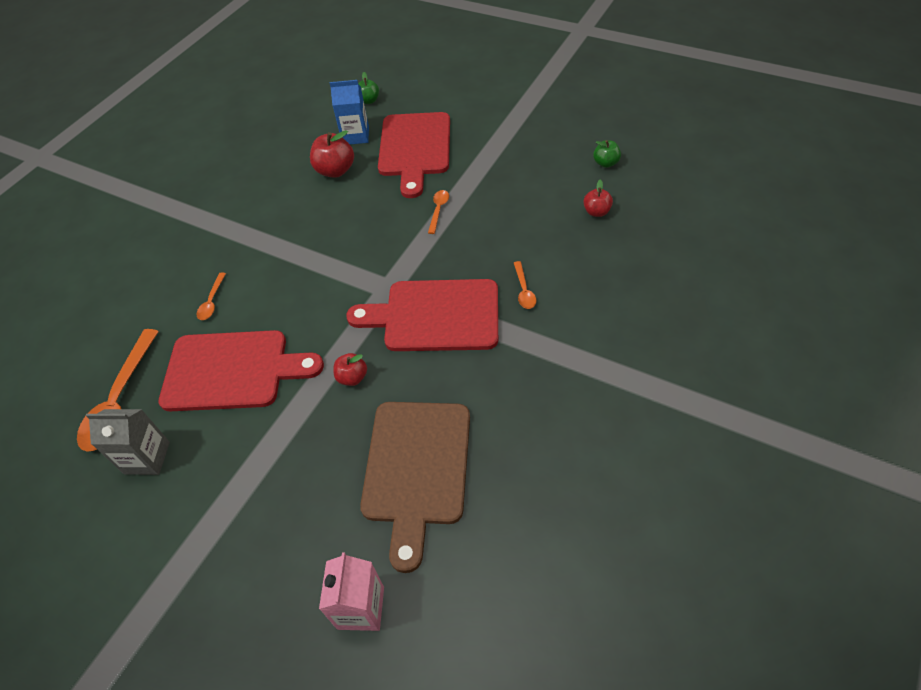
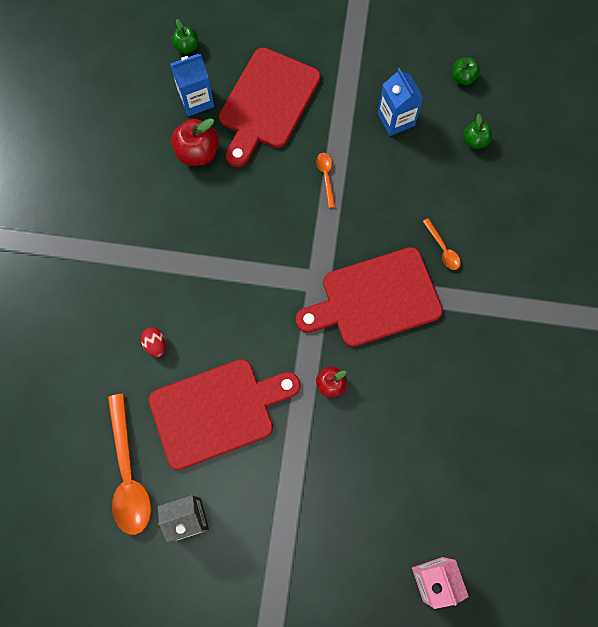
camera: 25 degrees left, 20 degrees up
(212, 301) = (156, 344): orange spoon -> red egg
(414, 148) = (267, 103): red cutting board -> red cutting board turned 45 degrees clockwise
(416, 469) = (424, 451): brown cutting board -> none
(526, 181) = (396, 119): none -> blue carton
(596, 212) = (475, 141): red apple -> green apple

